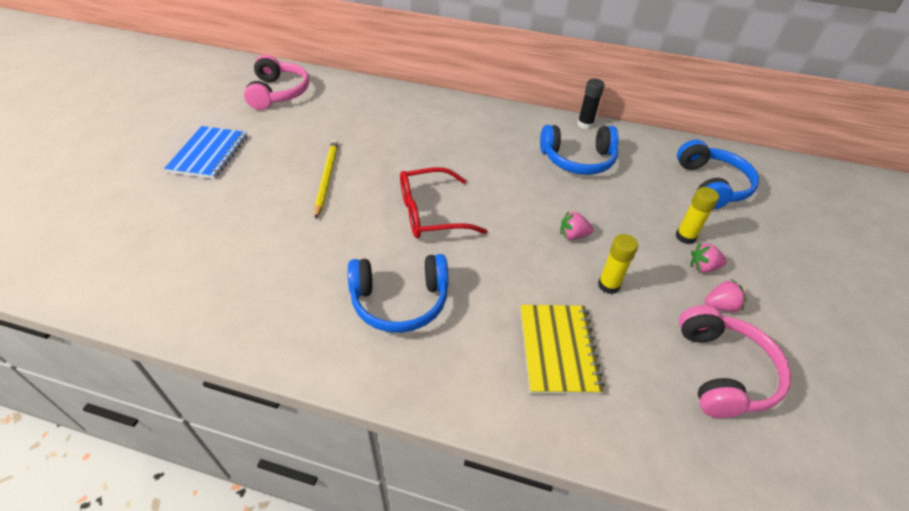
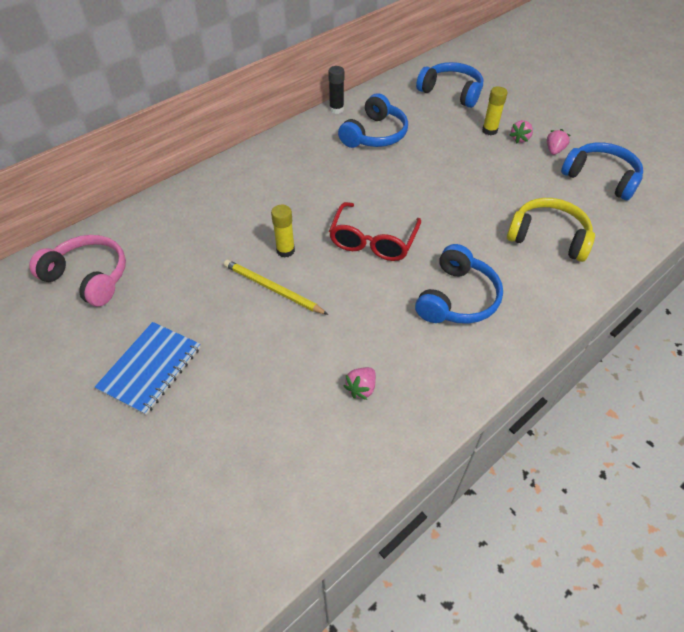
camera: 55 degrees left, 5 degrees up
(209, 154) = (150, 368): blue notebook -> blue notebook turned 75 degrees clockwise
(558, 349) = (548, 237): yellow notebook -> yellow headphones
(573, 235) = (452, 178): pink strawberry -> pink strawberry (361, 388)
(608, 285) = (509, 187): yellow glue stick -> yellow glue stick (285, 250)
(723, 371) = (601, 178): pink headphones -> blue headphones

